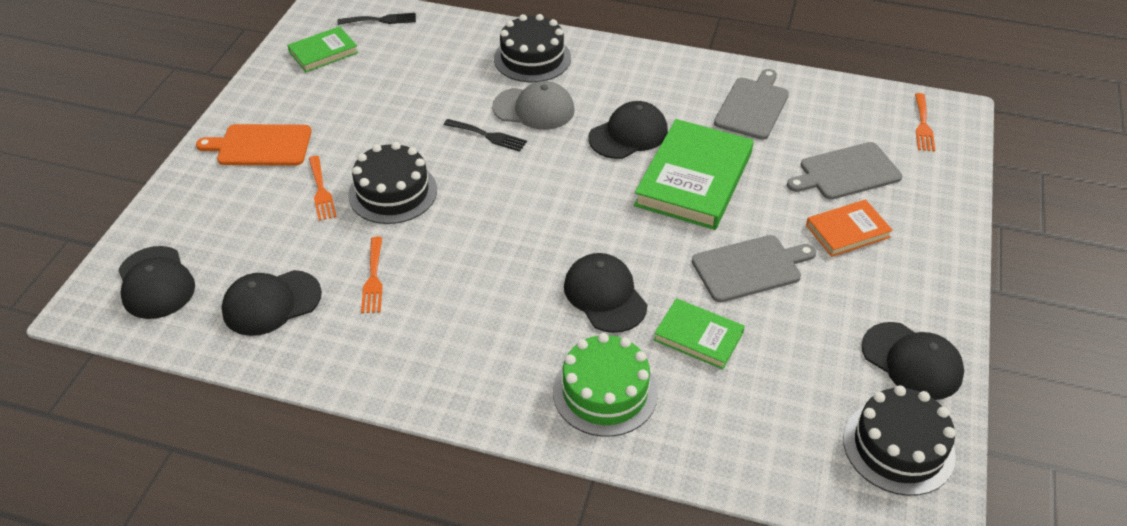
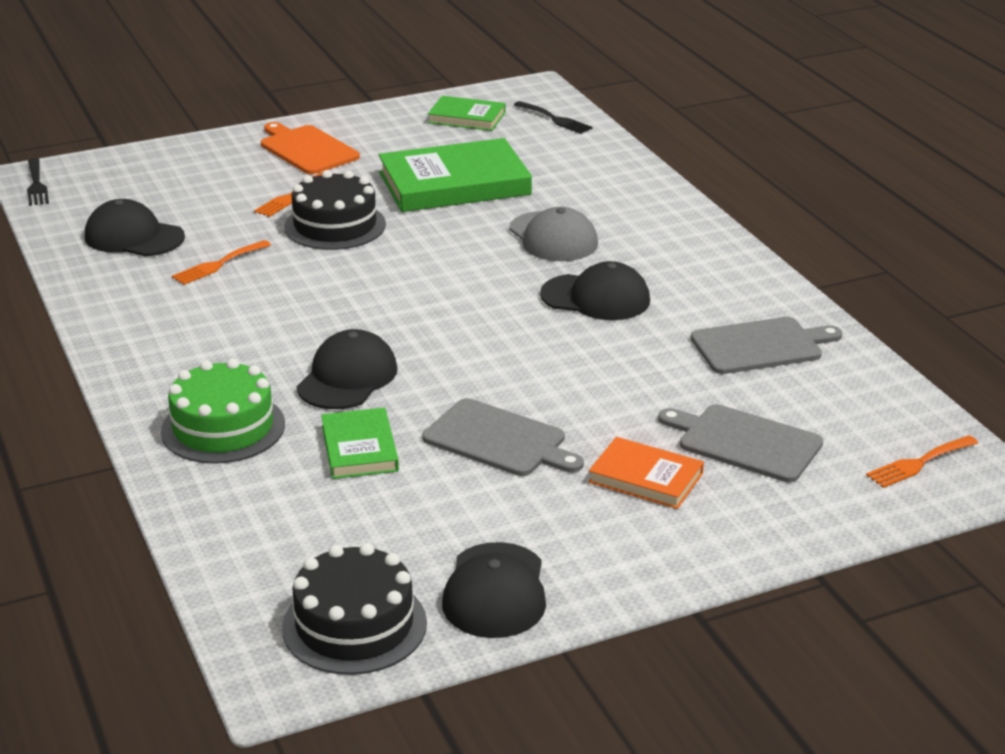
camera: 50 degrees right, 15 degrees down
(155, 283) = (96, 185): black cap -> none
(488, 136) = (478, 233): black fork -> black fork (36, 185)
(532, 58) = (626, 205): black cake -> none
(693, 179) = (585, 358): green book -> green book (454, 183)

